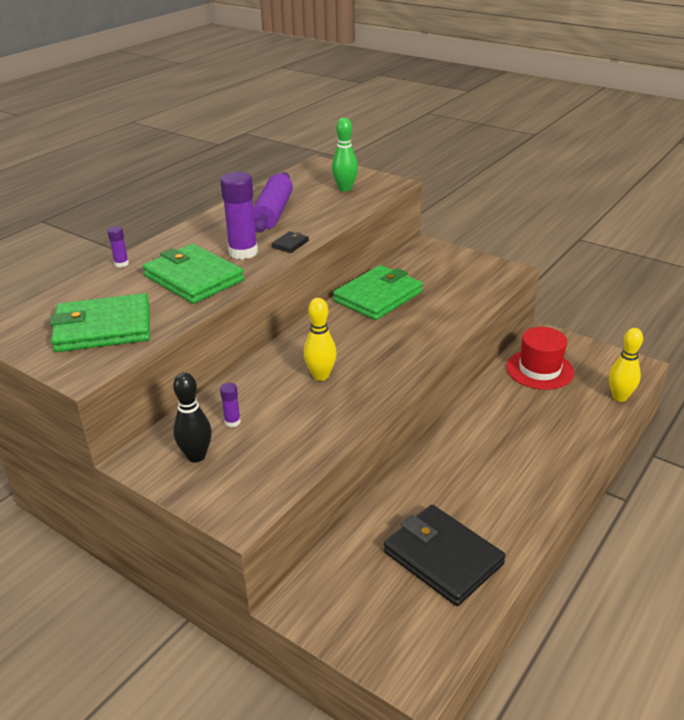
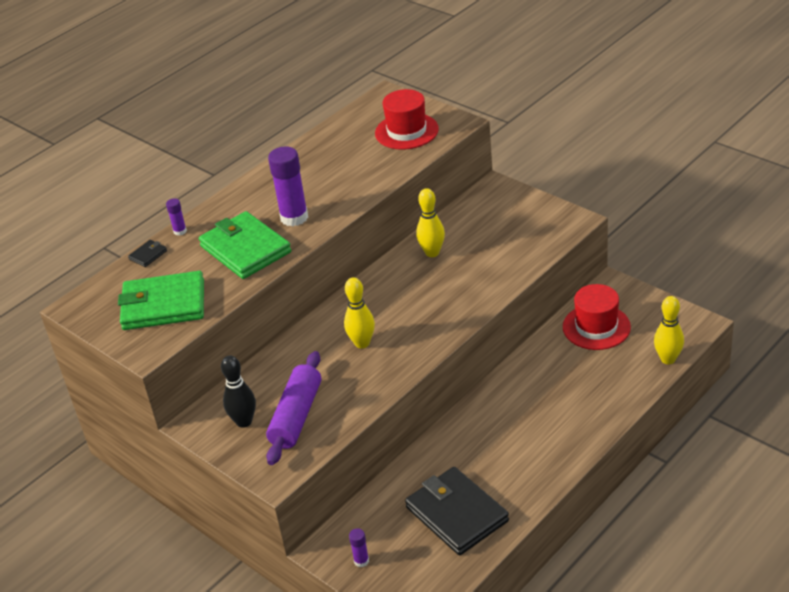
camera: 10 degrees right, 5 degrees up
(232, 422) = (277, 389): purple glue stick -> purple glue stick (361, 561)
(273, 213) = (329, 165): purple rolling pin -> purple rolling pin (296, 416)
(290, 244) = (340, 207): black wallet -> black wallet (148, 255)
(345, 188) = (406, 131): green bowling pin -> red hat
(378, 296) = (432, 252): green wallet -> yellow bowling pin

